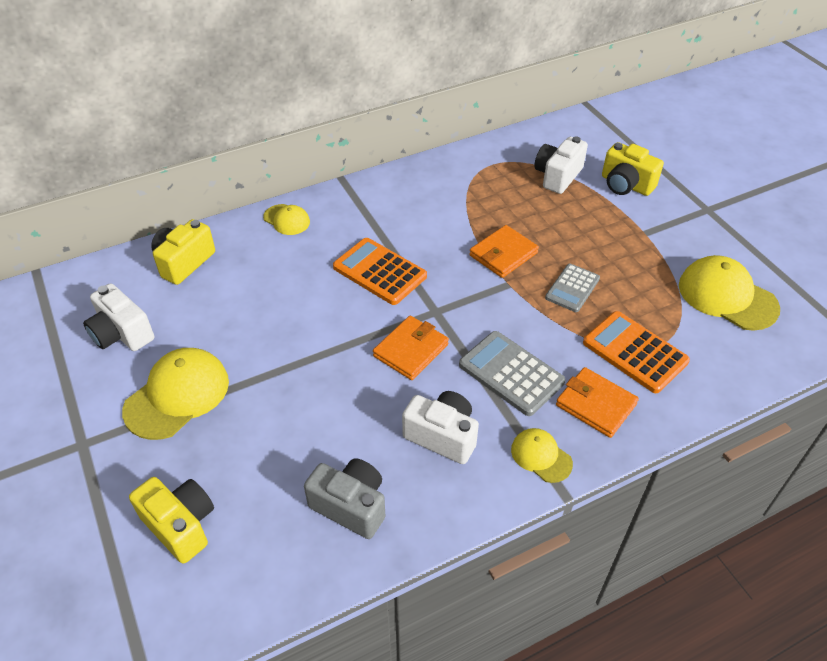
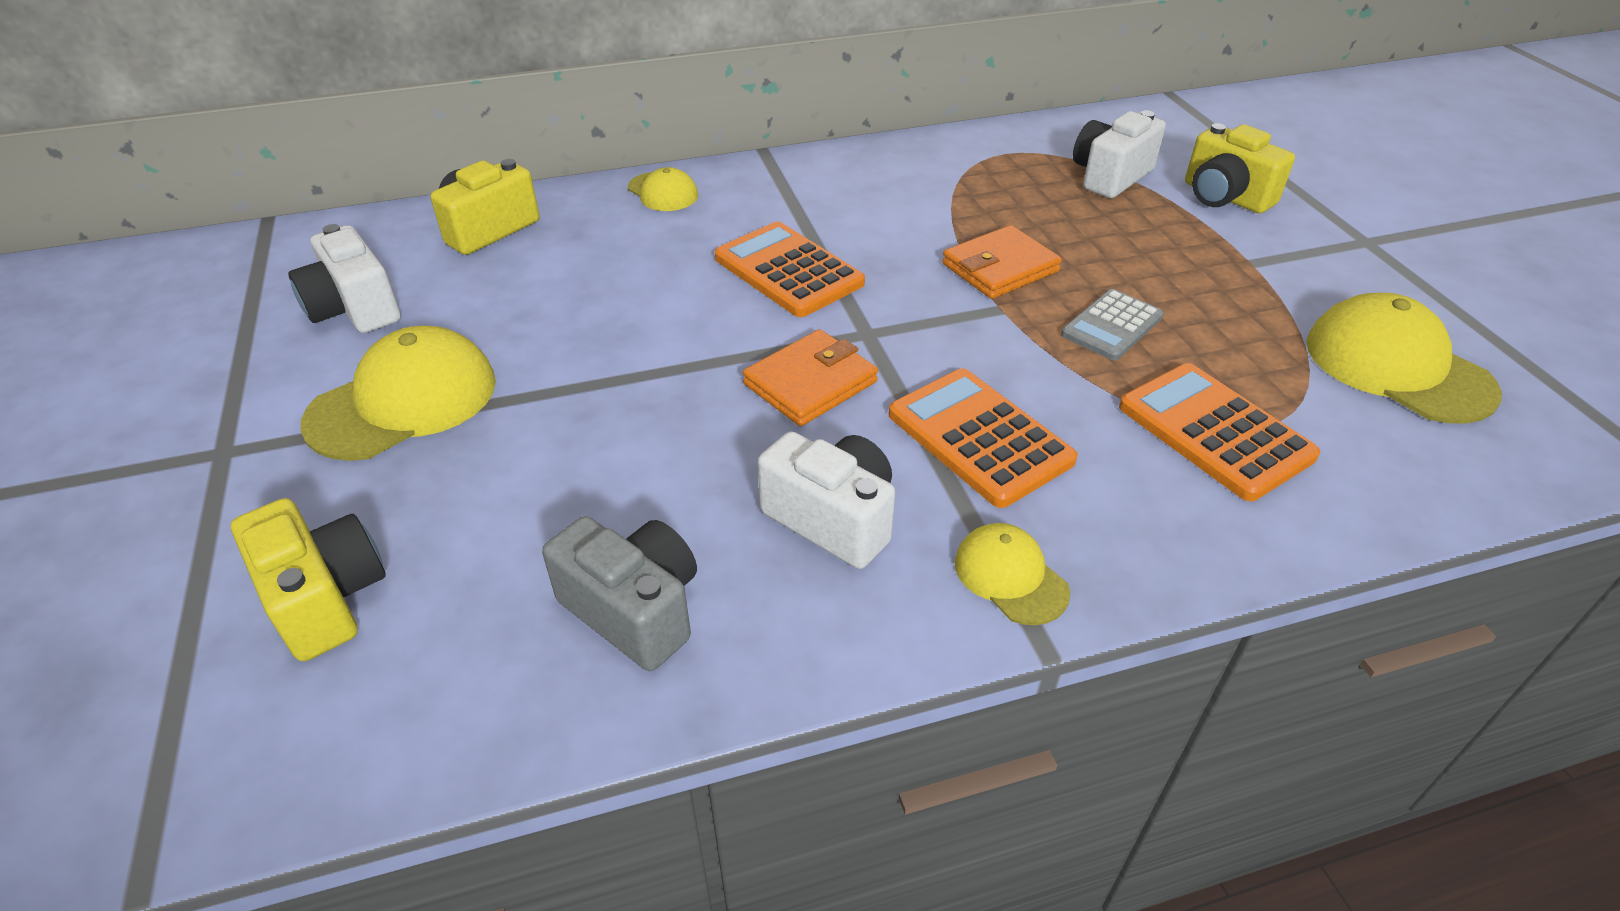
camera: 10 degrees right, 5 degrees down
(511, 373) = (979, 437): grey calculator -> orange calculator
(595, 404) = (1129, 505): orange wallet -> none

